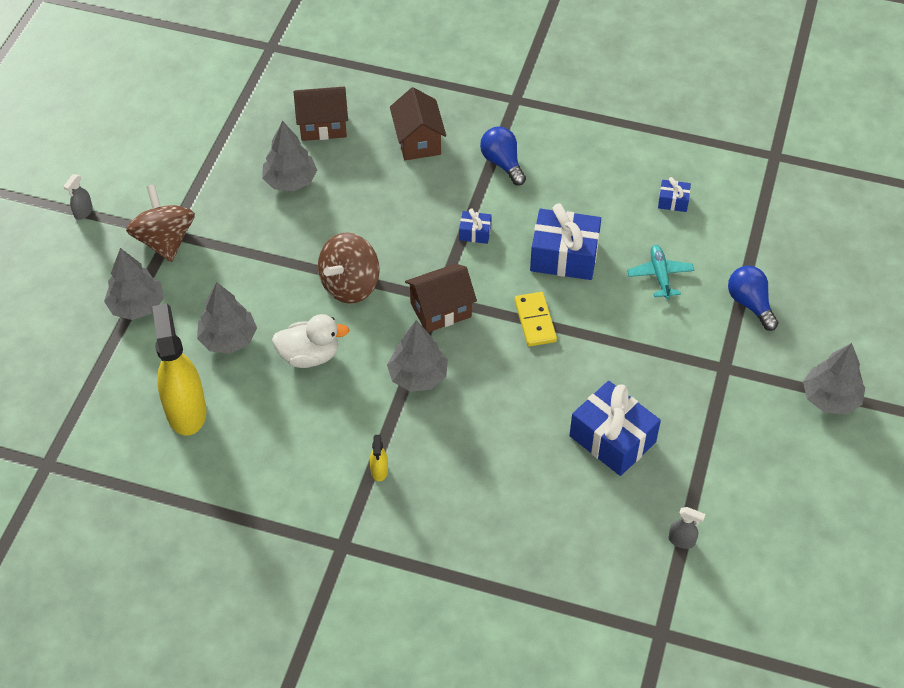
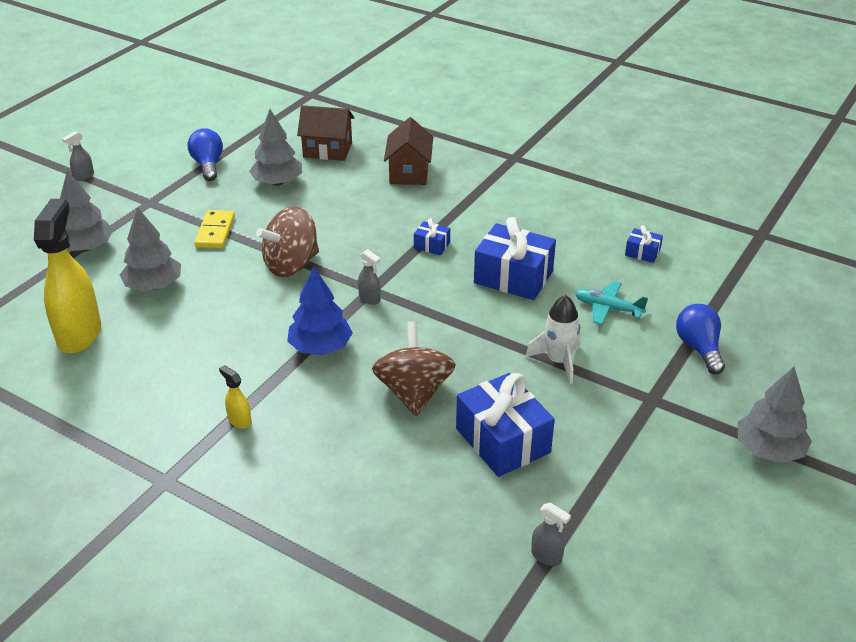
camera: 15 degrees right, 15 degrees down
(165, 241) = (141, 206): brown spinning top -> brown spinning top (414, 392)
(309, 356) = (222, 312): white duck -> none
(379, 471) = (239, 420): yellow spray bottle -> yellow spray bottle turned 120 degrees clockwise
(418, 376) = (320, 347): grey tree -> blue tree
(440, 310) = (370, 298): brown house -> grey spray bottle
(502, 163) = (482, 199): blue light bulb -> blue light bulb (208, 165)
(535, 321) = (461, 323): yellow domino -> yellow domino (215, 232)
(633, 345) = (558, 361): none -> white rocket
(660, 275) = (608, 308): turquoise plane -> turquoise plane turned 75 degrees counterclockwise

